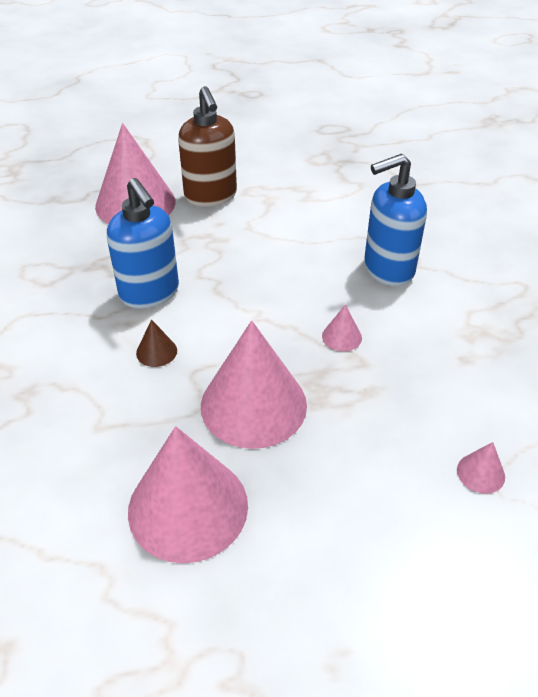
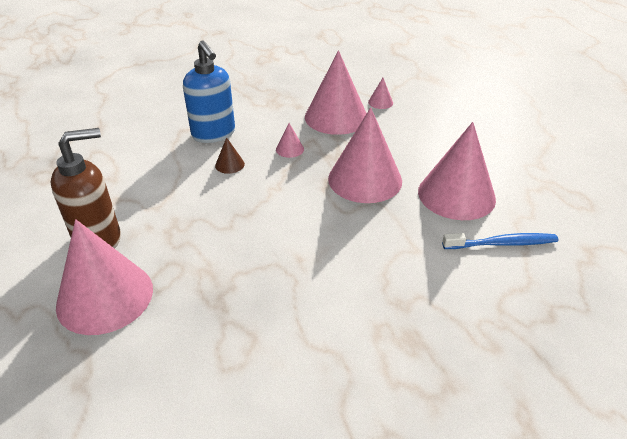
camera: 100 degrees left, 5 degrees down
(67, 528) = (502, 243): none -> blue toothbrush
(150, 293) = (257, 253): blue soap dispenser -> none
(156, 351) = (329, 234): brown cone -> brown cone (229, 164)
(428, 400) = (336, 117): none -> pink cone

